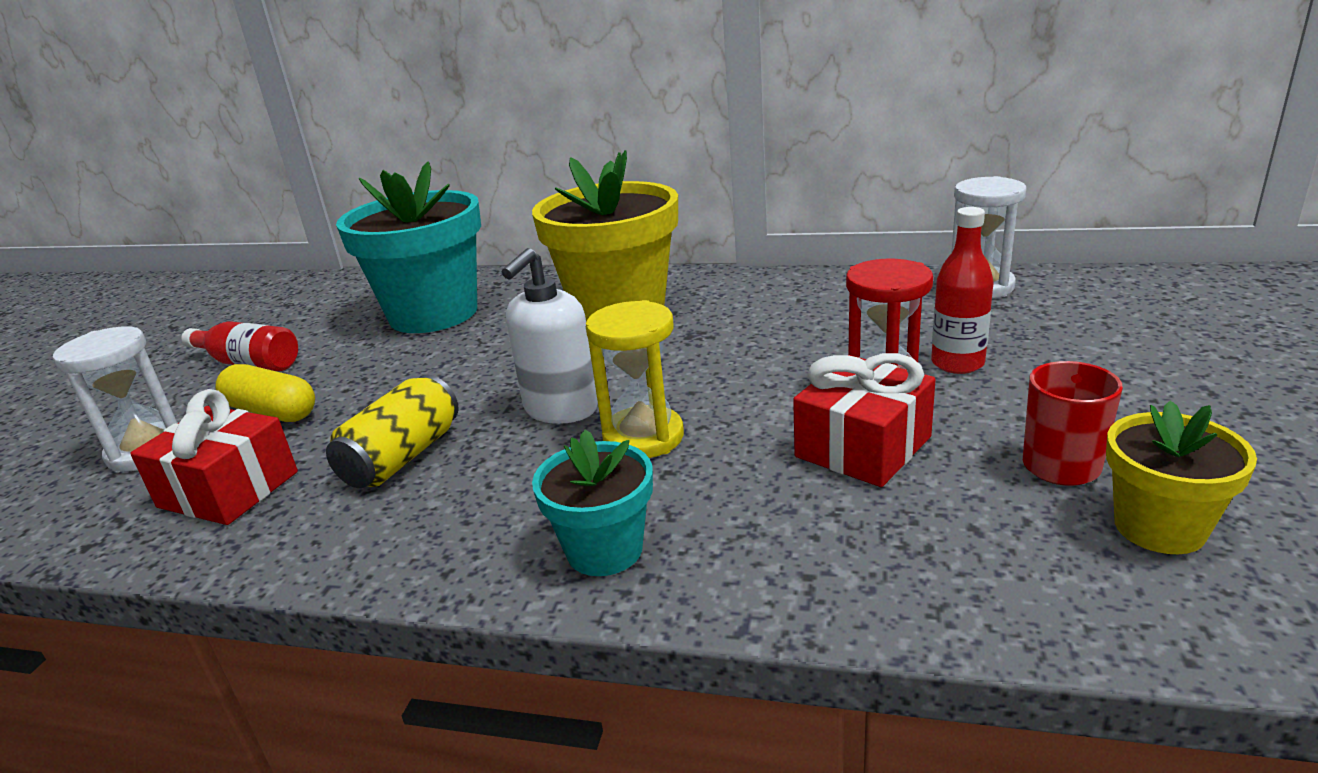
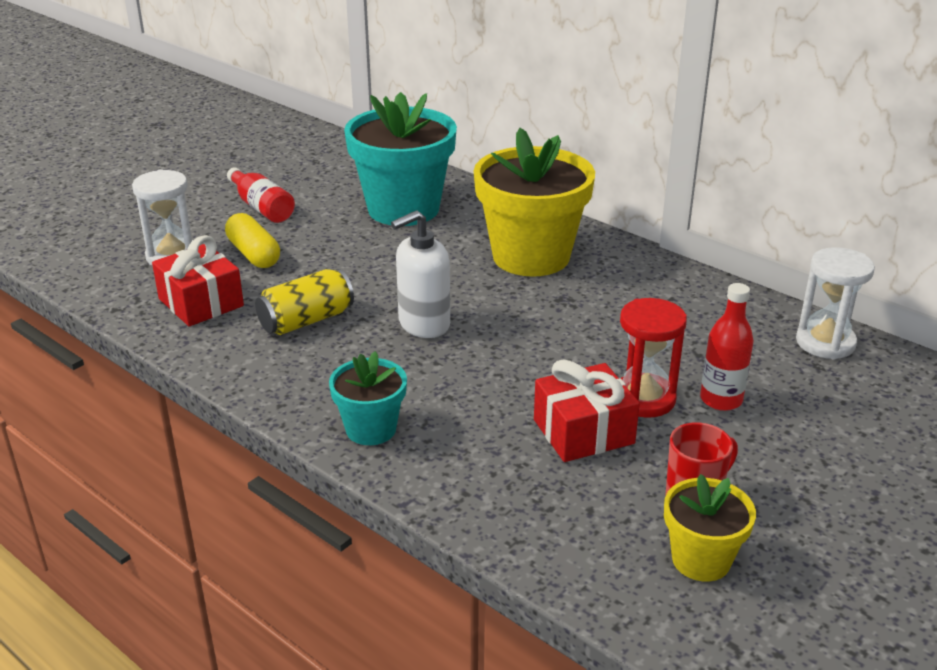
camera: 25 degrees right, 5 degrees up
(643, 437) = (456, 366): yellow hourglass -> none

